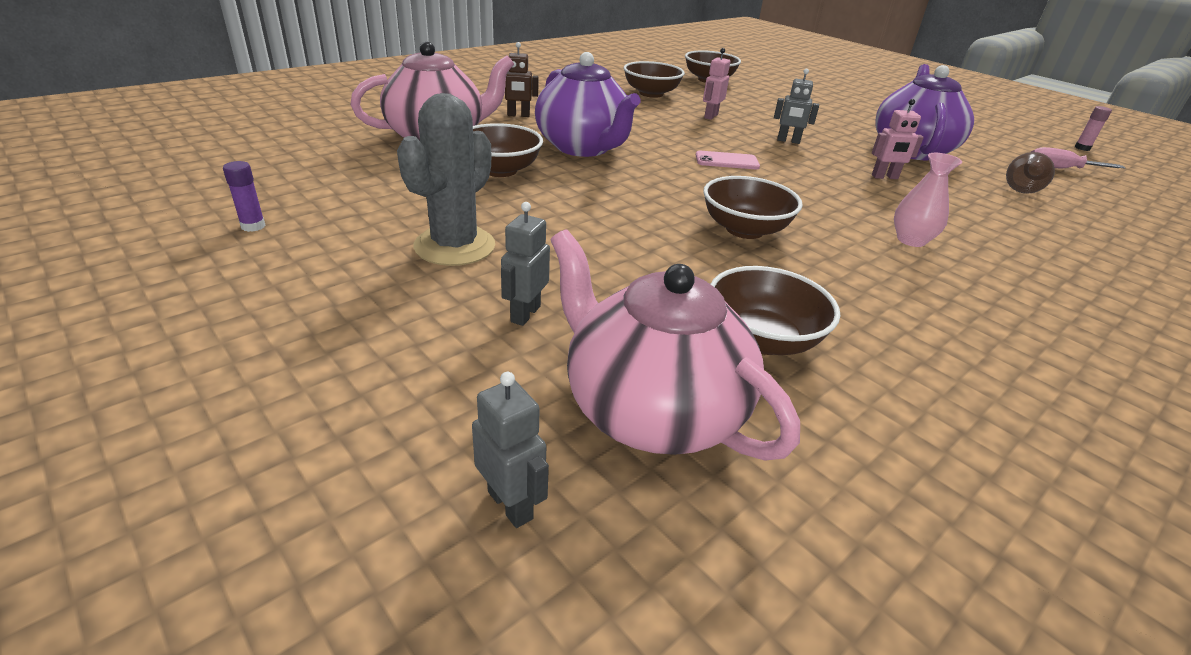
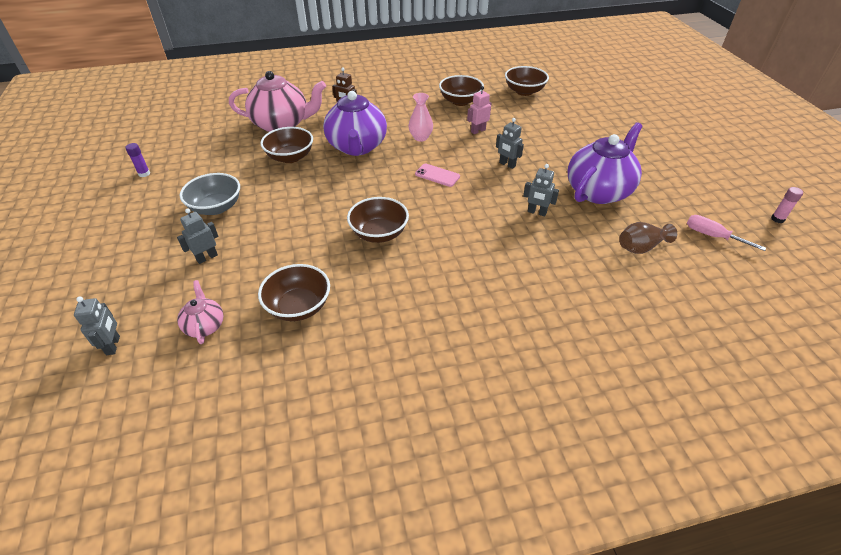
camera: 30 degrees right, 10 degrees up
(455, 246) = (216, 207): grey cactus -> grey bowl
(651, 411) = (205, 326): pink teapot -> pink teapot, size x0.48
(884, 177) = (537, 212): pink robot -> grey robot
(911, 240) = (478, 268): pink vase -> pink vase (420, 137)

